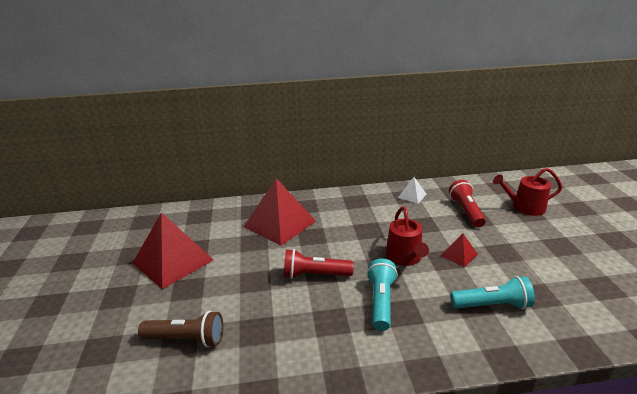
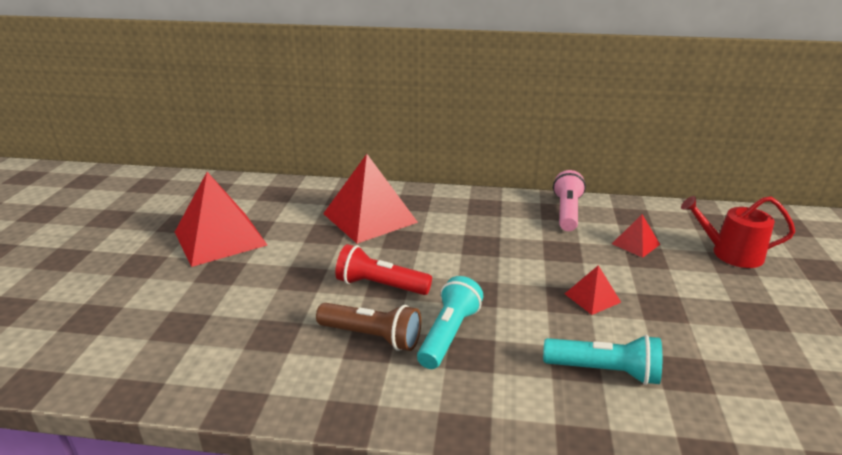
camera: 15 degrees right, 0 degrees up
(187, 339) = (188, 327): brown flashlight -> brown flashlight (372, 337)
(405, 257) = (512, 287): red watering can -> none
(412, 195) = (567, 212): white pyramid -> pink flashlight
(466, 211) = (635, 244): red flashlight -> red pyramid

